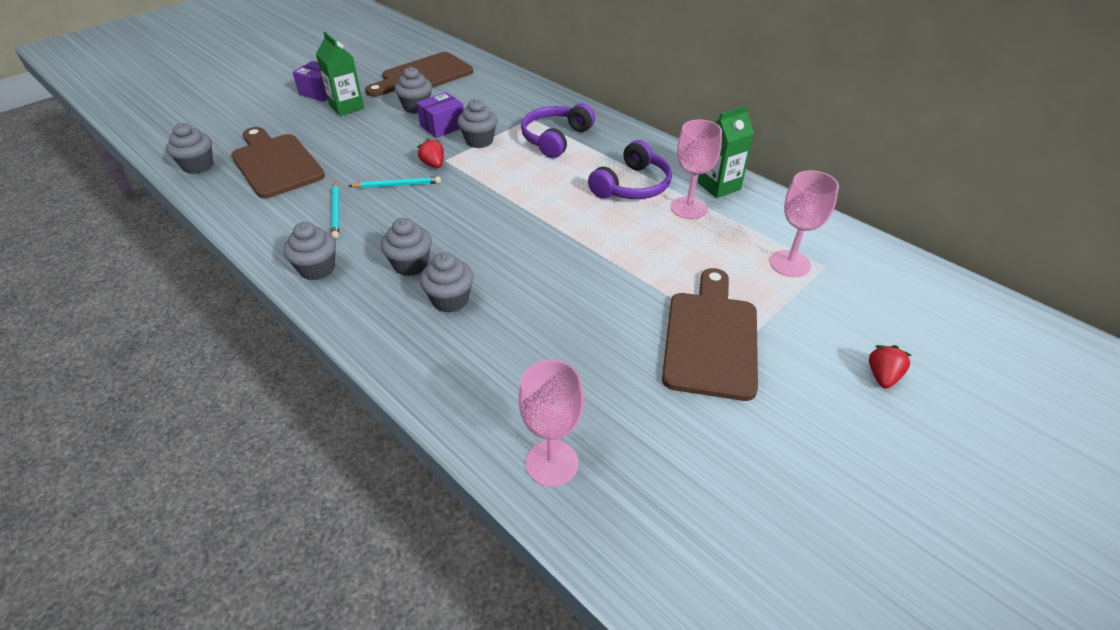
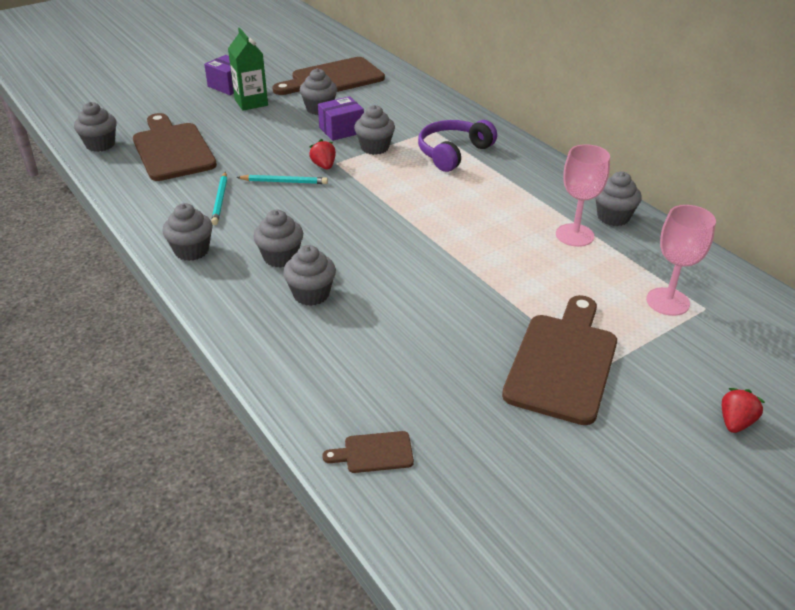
camera: 10 degrees right, 5 degrees down
(552, 463) = (374, 453): pink goblet -> brown cutting board
(632, 186) = (521, 207): purple headphones -> none
(719, 186) = (613, 217): green carton -> grey cupcake

